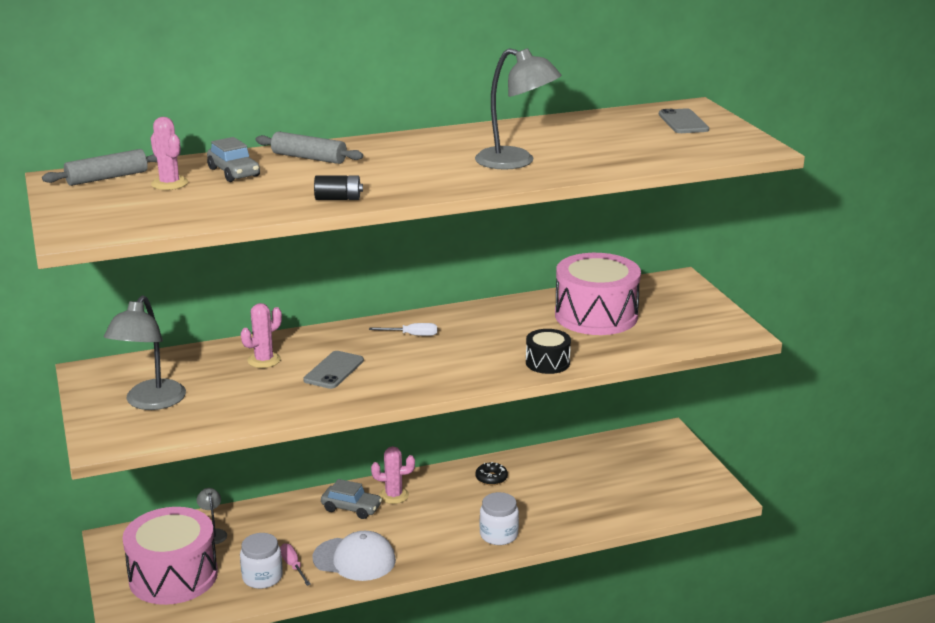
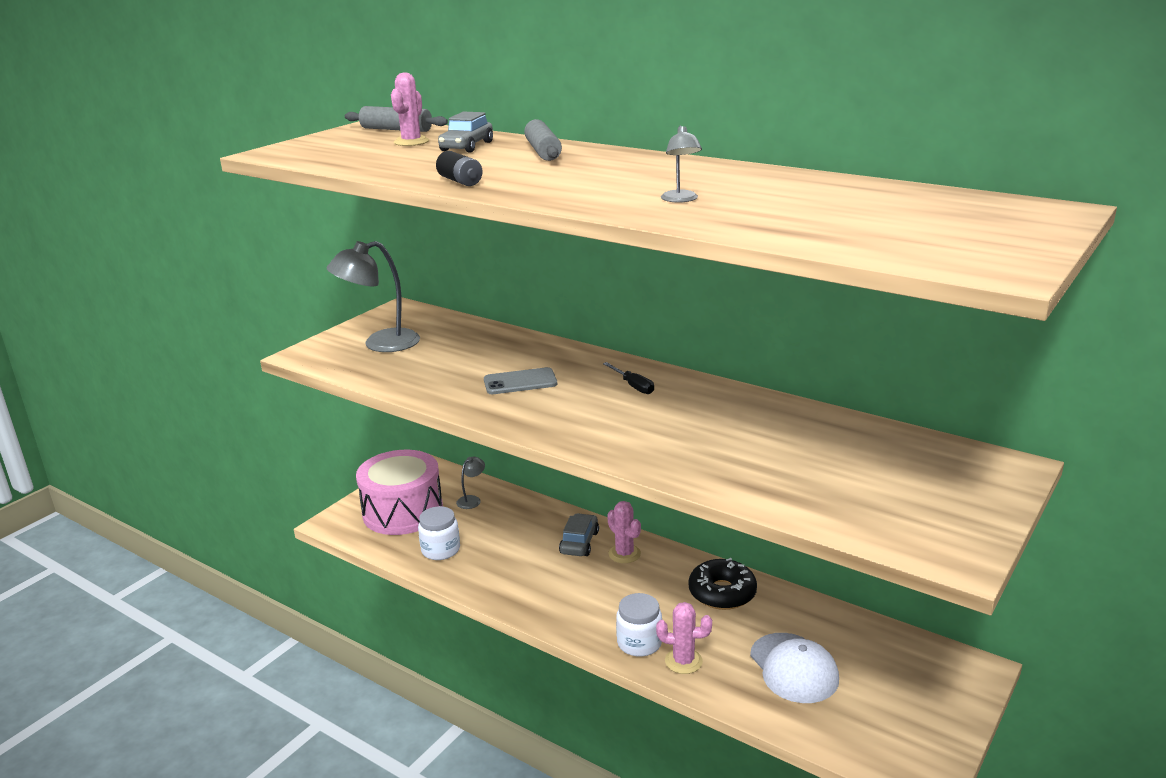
camera: 55 degrees right, 0 degrees up
(264, 360) = (498, 351): pink cactus -> pink cactus (683, 661)
(293, 566) = (470, 556): pink screwdriver -> none
(351, 508) = (579, 542): grey car -> grey car turned 150 degrees counterclockwise
(354, 559) = (511, 581): white cap -> white cap (793, 668)
(412, 335) = (633, 386): white screwdriver -> black screwdriver
(491, 478) = (722, 593): black donut -> black donut, size x1.77
(516, 162) = (680, 199): grey lamp -> grey lamp, size x0.49
(547, 362) = (683, 467): black drum -> none
(596, 316) = (830, 453): pink drum -> none
(683, 122) = (989, 219): grey phone -> none

